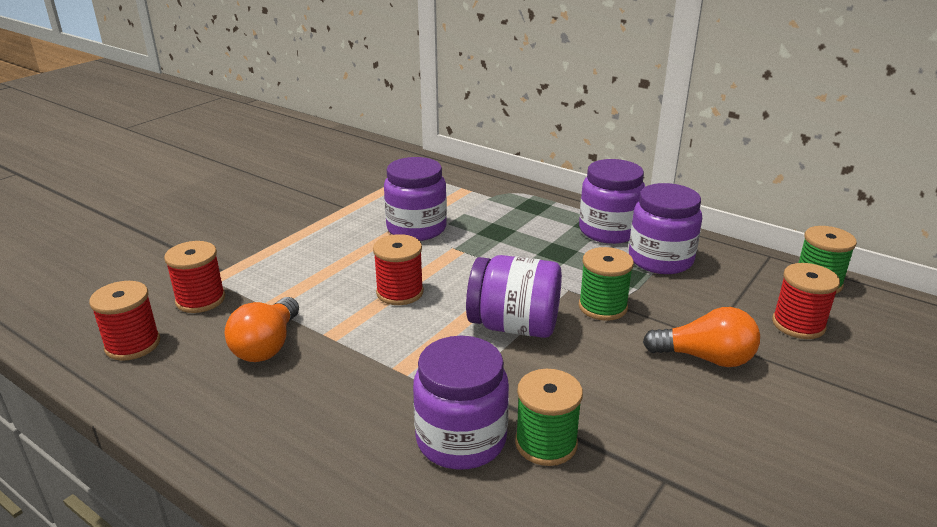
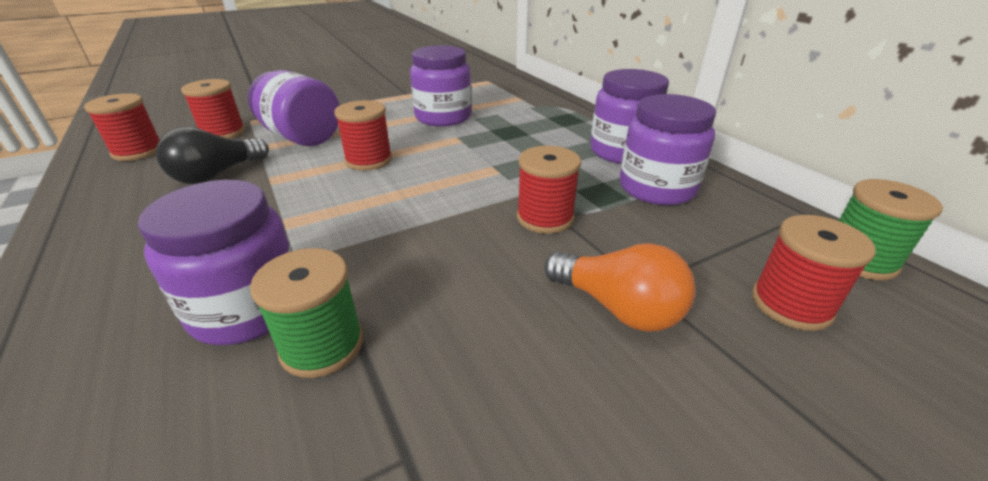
camera: 25 degrees right, 5 degrees up
(267, 346) = (217, 175): orange light bulb -> black light bulb
(514, 326) = (433, 212): purple jar -> purple jar (302, 137)
(602, 307) = (545, 218): green spool -> red spool

